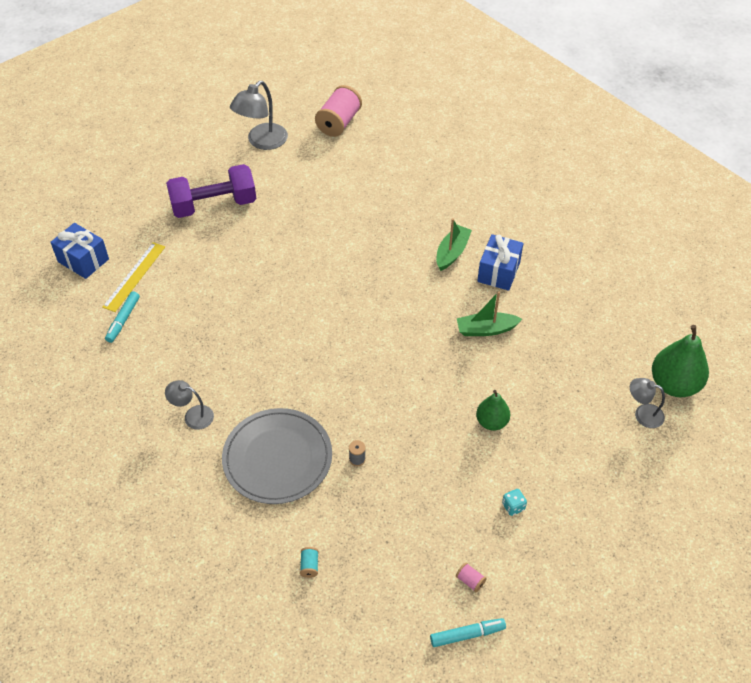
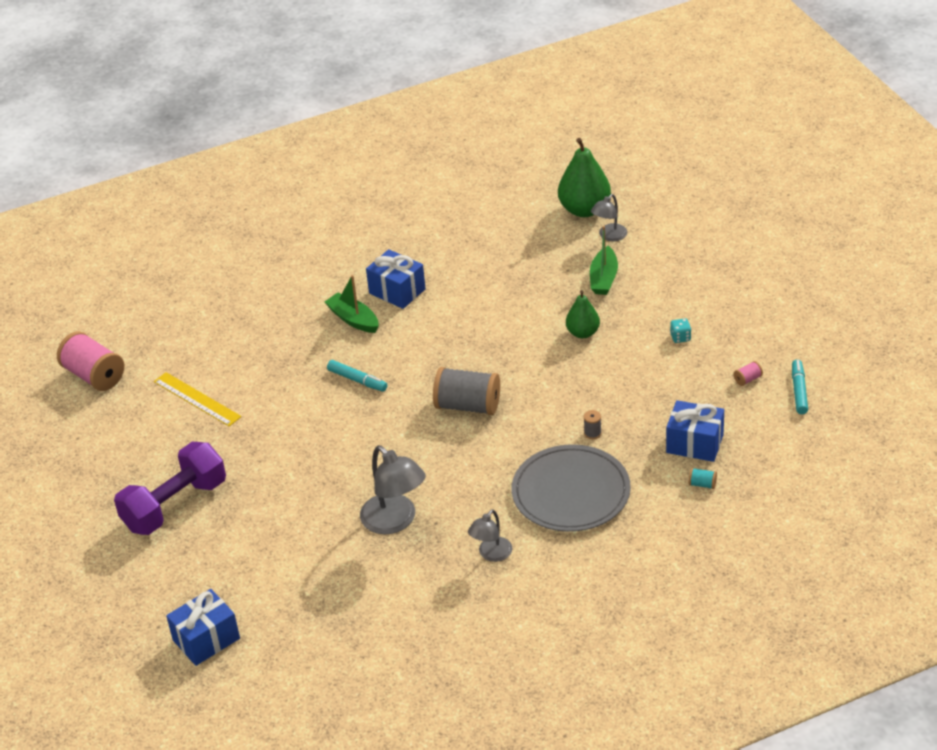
camera: 70 degrees left, 10 degrees down
(123, 320) = (325, 605): turquoise marker -> turquoise marker (357, 380)
(134, 276) = (258, 590): yellow ruler -> yellow ruler (197, 399)
(214, 205) = (175, 505): purple dumbbell -> purple dumbbell turned 45 degrees clockwise
(262, 142) = (86, 449): grey lamp -> grey lamp (395, 521)
(364, 548) = (694, 443): none -> blue gift
(368, 357) = (467, 406): none -> grey spool
(486, 329) = (469, 315): green boat -> green boat (603, 278)

